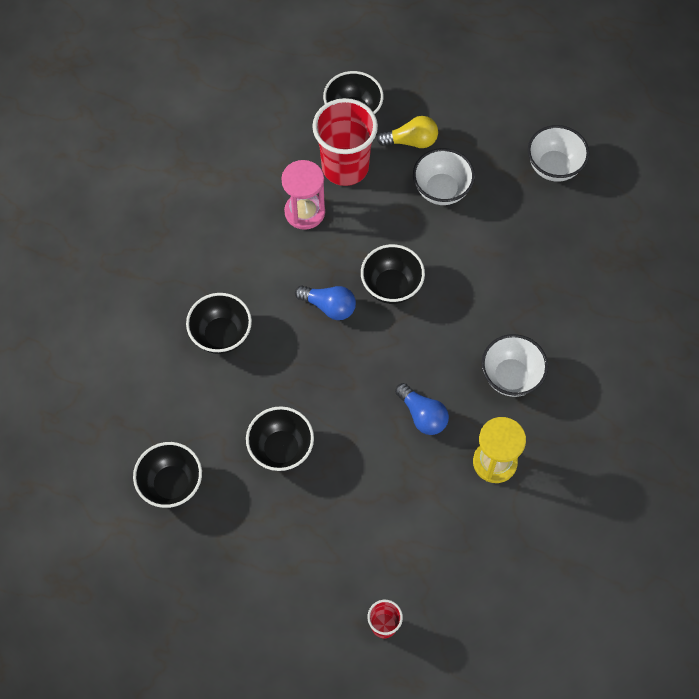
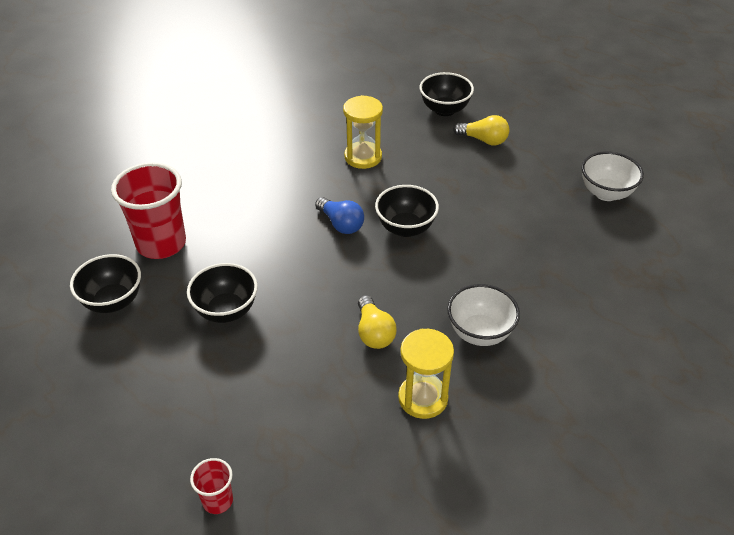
camera: 25 degrees right, 20 degrees down
(221, 335) = (236, 213): black bowl -> none
(304, 212) = (363, 157): pink hourglass -> yellow hourglass
(345, 167) = (416, 140): red cup -> red cup (161, 244)
(422, 415) = (374, 332): blue light bulb -> yellow light bulb
(441, 190) = (491, 178): white bowl -> none

